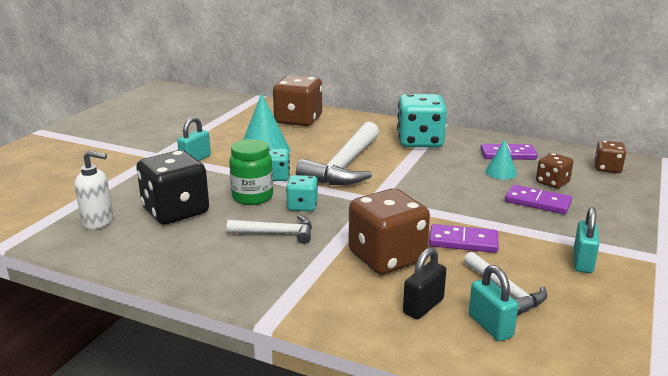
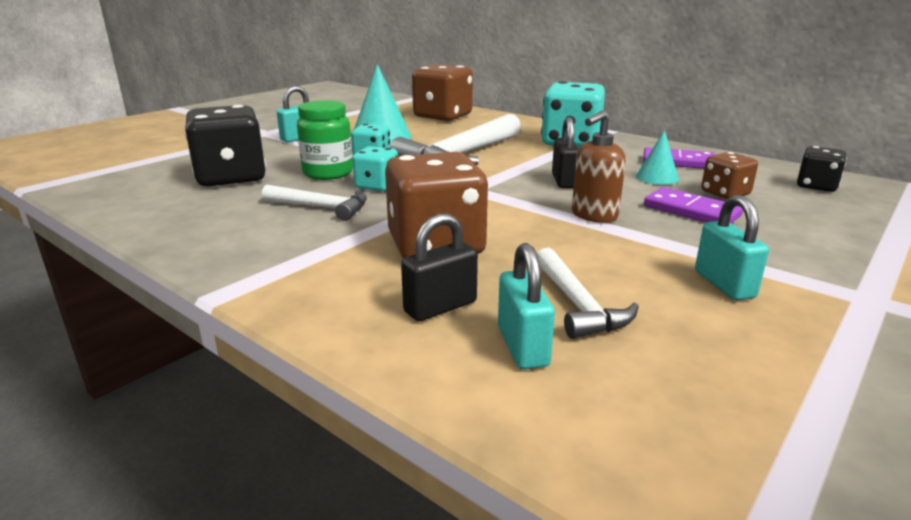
camera: 15 degrees right, 0 degrees up
(98, 221) = (142, 178): white soap dispenser -> none
(438, 184) = (564, 181): none -> black padlock
(463, 242) = (554, 241): purple domino -> none
(476, 215) = (594, 215): none -> brown soap dispenser
(582, 262) = (724, 284): turquoise padlock -> turquoise padlock turned 45 degrees counterclockwise
(607, 168) = (816, 186): brown dice -> black dice

